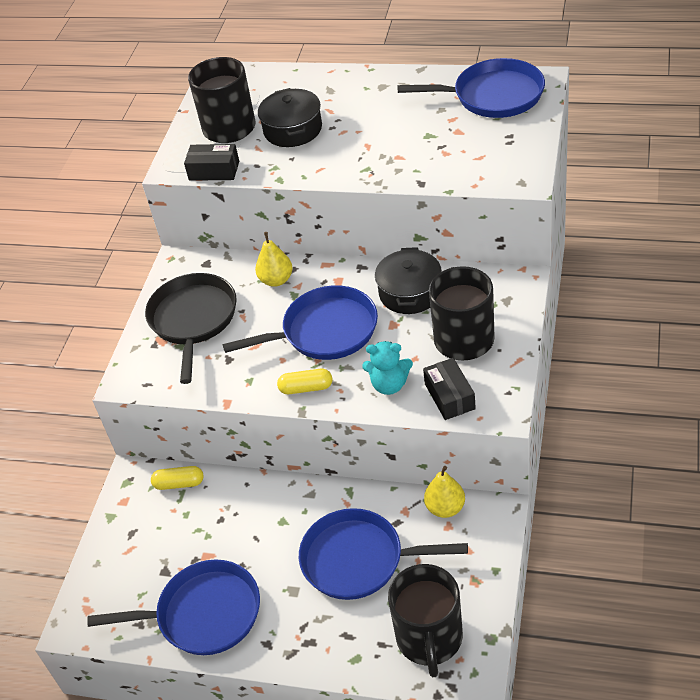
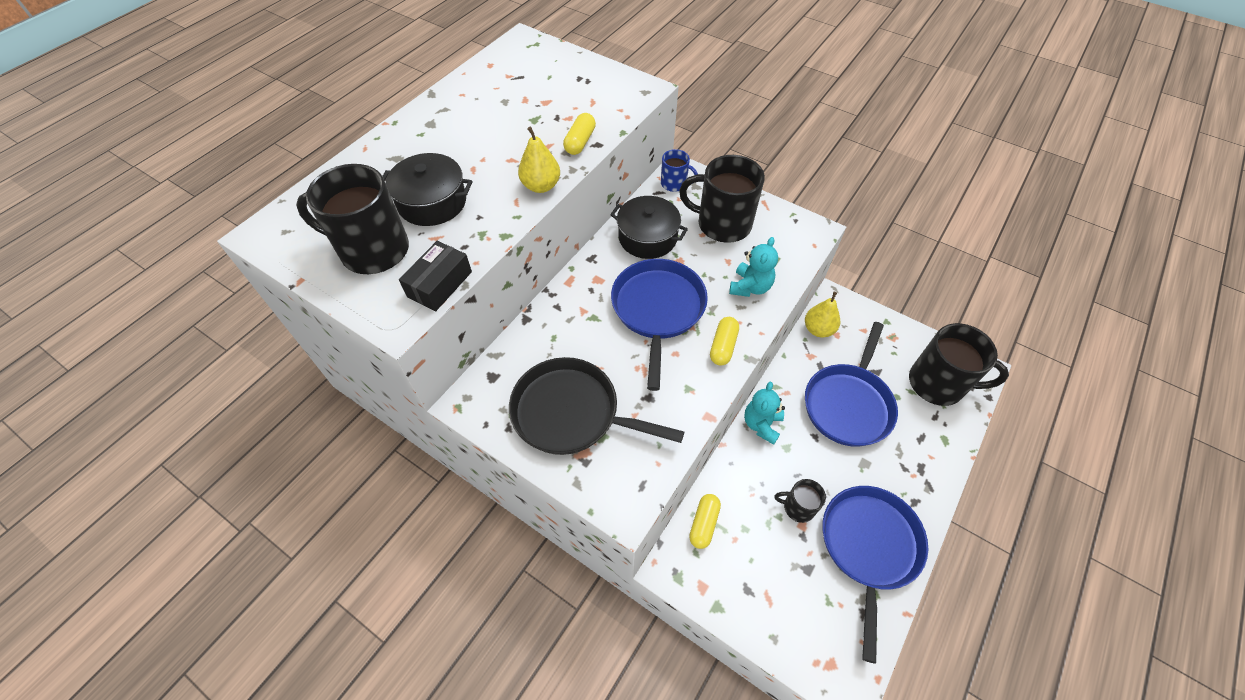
camera: 75 degrees left, 10 degrees up
(222, 547) = (798, 507): none -> black mug
(276, 280) = (563, 325): yellow pear -> yellow pear (541, 186)
(299, 494) = (761, 424): none -> turquoise teddy bear
(417, 172) = (580, 142): none -> yellow capsule
(449, 396) = (783, 254): black box -> none
(493, 96) = (517, 68): blue pan -> none
(498, 284) = (674, 184): none -> blue mug

